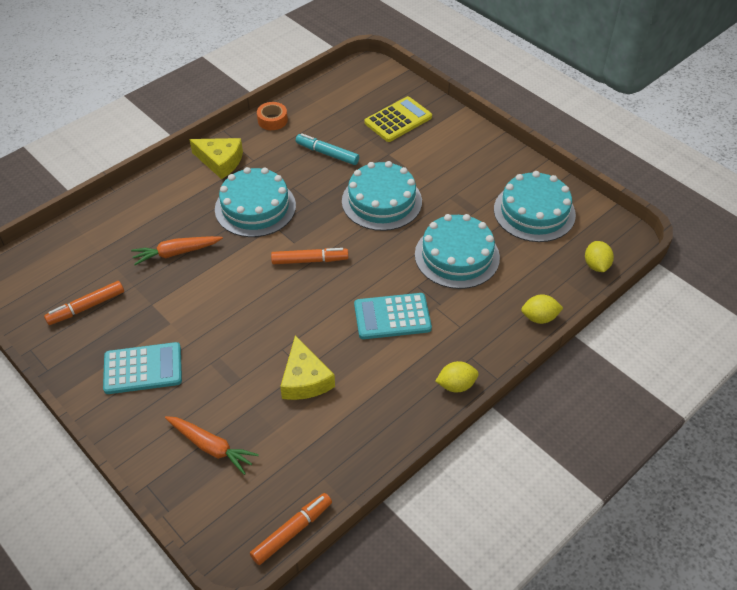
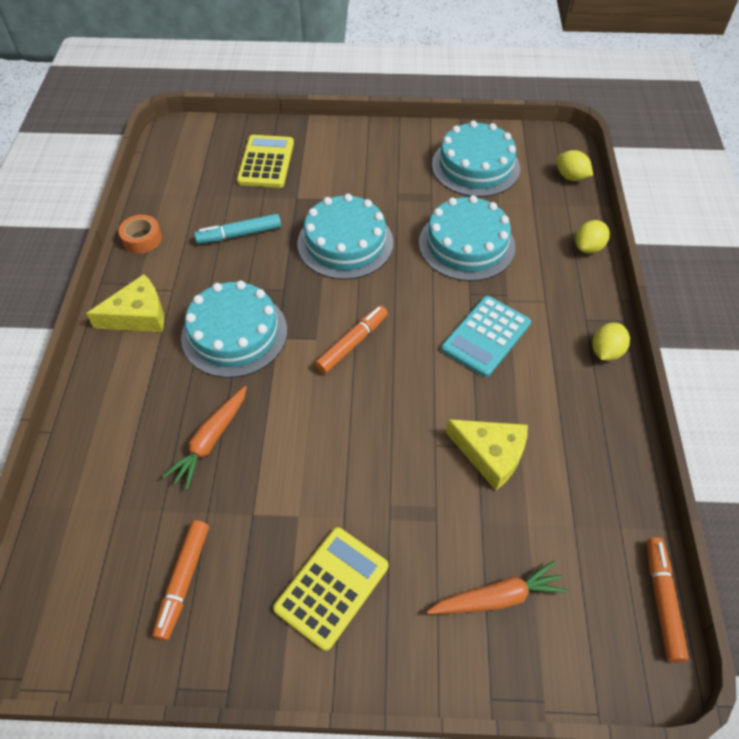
camera: 45 degrees left, 5 degrees up
(143, 369) = (332, 587): turquoise calculator -> yellow calculator

